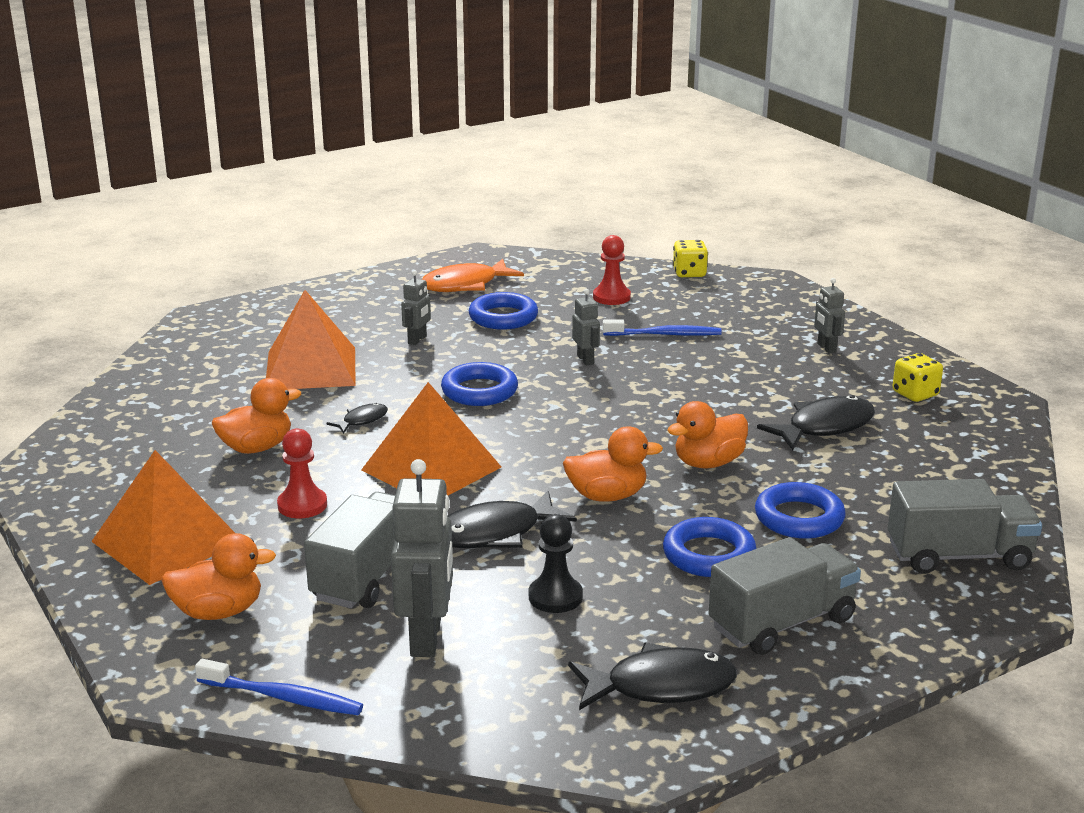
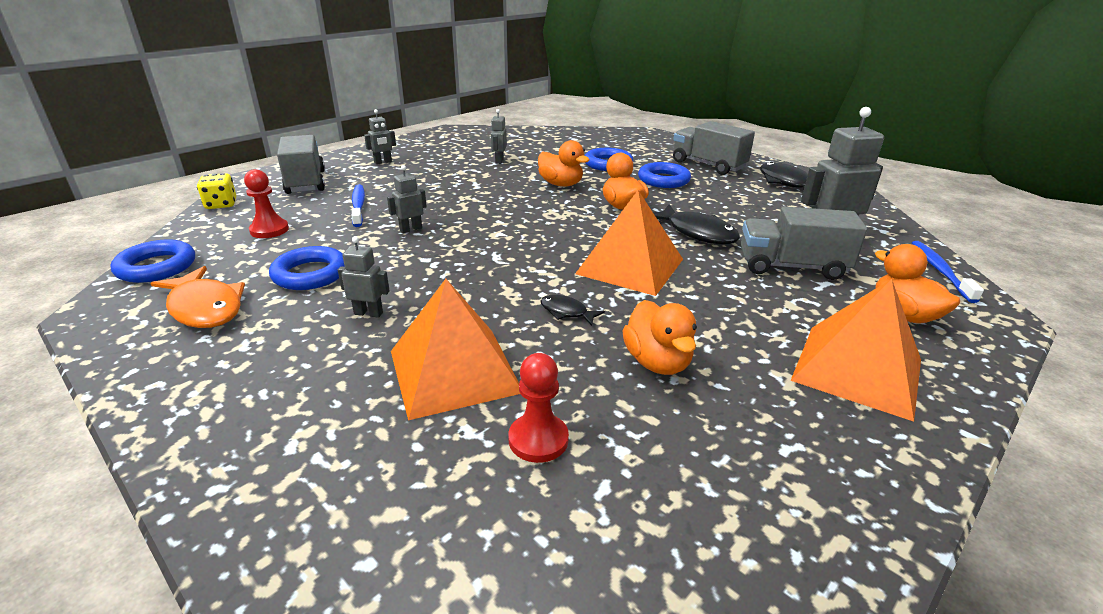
camera: 105 degrees left, 5 degrees up
(257, 448) = (657, 362): orange duck -> orange duck turned 150 degrees counterclockwise
(302, 505) = (733, 312): red pawn -> red pawn (538, 439)
(479, 391) = (483, 265): blue ring -> blue ring (156, 267)
(555, 597) = (745, 210): black pawn -> none
(824, 427) = (499, 161): black fish -> grey robot
(915, 394) = (447, 144): yellow dice -> none
(958, 556) = (617, 139): grey truck -> grey truck (306, 182)

